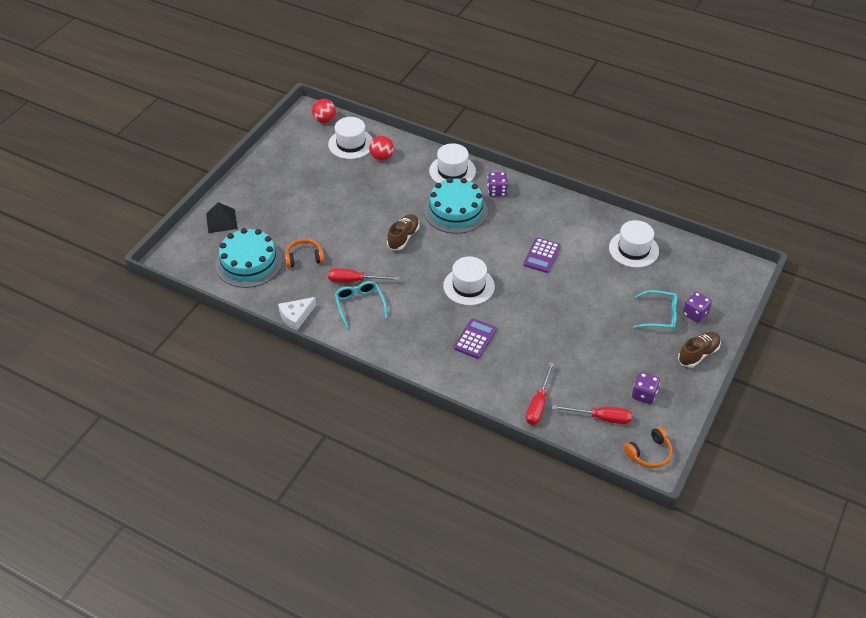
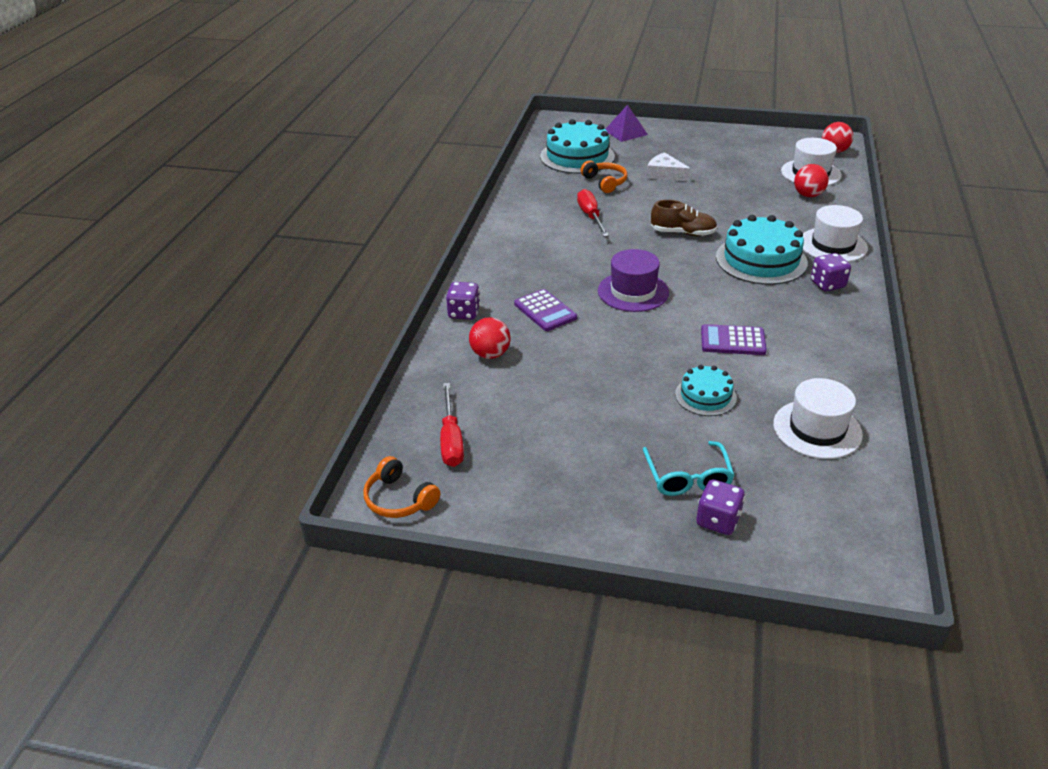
camera: 75 degrees right, 10 degrees down
(221, 221) = (625, 132): black pyramid -> purple pyramid
(296, 316) = (517, 194): white cheese -> white cheese (665, 174)
(359, 305) = (555, 226): turquoise glasses -> none
(469, 286) = (633, 292): white hat -> purple hat
(475, 339) = (545, 311): purple calculator -> purple calculator turned 45 degrees clockwise
(516, 380) = (490, 354): none -> red ball
(538, 404) = (456, 379): red screwdriver -> none
(592, 285) = (705, 396): none -> turquoise cake
(644, 395) = (511, 479): purple dice -> purple dice (464, 313)
(698, 354) = (626, 534): brown shoe -> none

